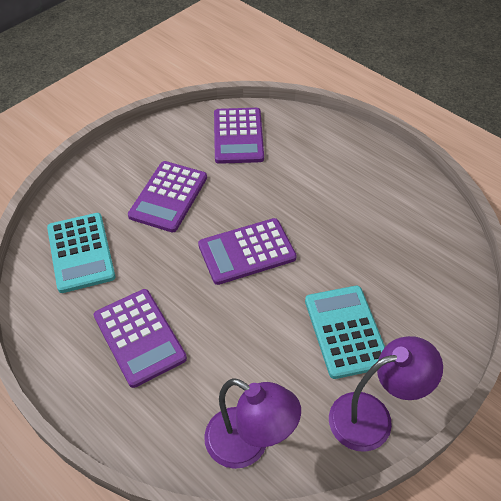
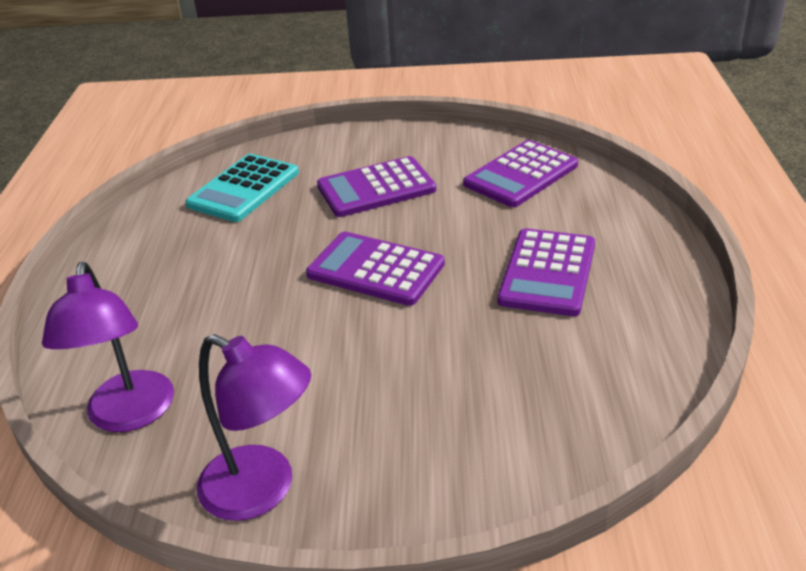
camera: 50 degrees right, 15 degrees down
(139, 337) = (187, 274): purple calculator -> purple calculator (547, 273)
(345, 331) = (360, 398): turquoise calculator -> none

